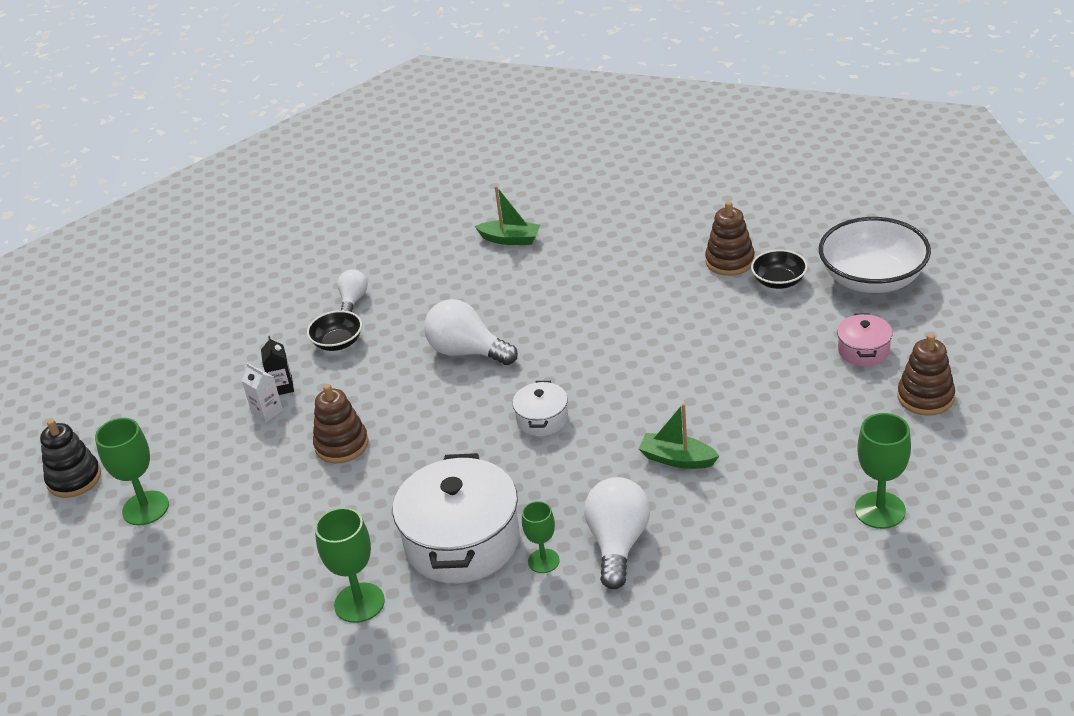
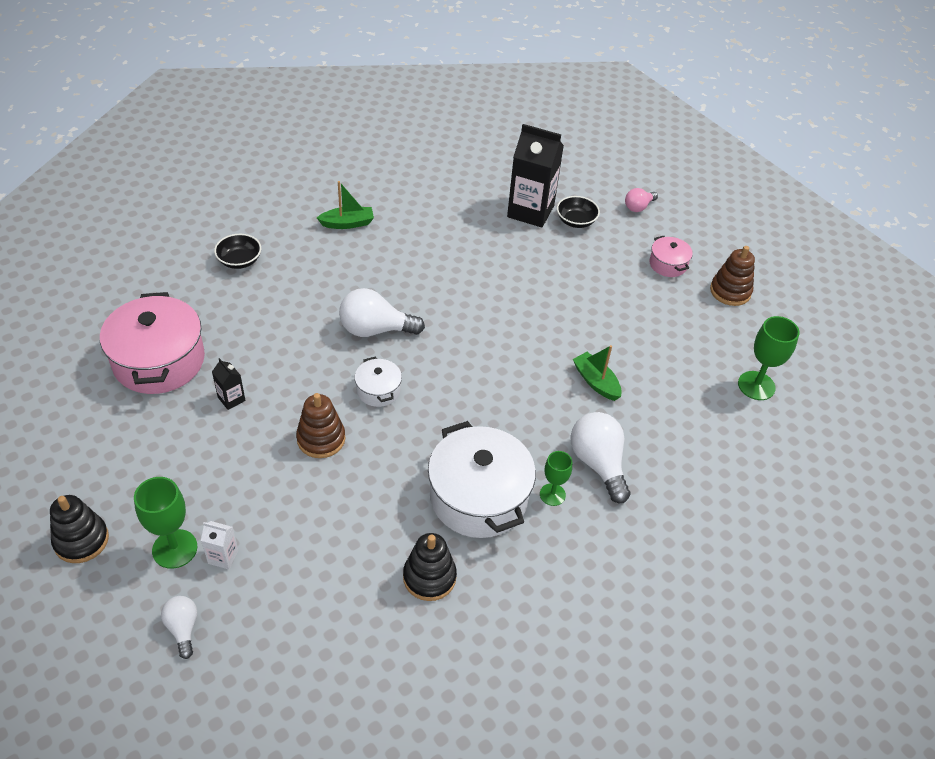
camera: 35 degrees left, 10 degrees up
(239, 337) = (159, 361): none -> pink pot
(267, 412) = (232, 425): white carton -> white carton (223, 557)
(338, 342) = (256, 346): black bowl -> black bowl (239, 261)
(353, 300) = (245, 304): white light bulb -> white light bulb (183, 628)
(359, 603) = (429, 577): green goblet -> black stacking toy
(542, 419) = (474, 374): white pot -> white pot (378, 390)
(677, 459) = (596, 382): green boat -> green boat turned 60 degrees clockwise
(730, 261) = (530, 211): brown stacking toy -> black carton
(872, 279) = (638, 207): white bowl -> pink light bulb

